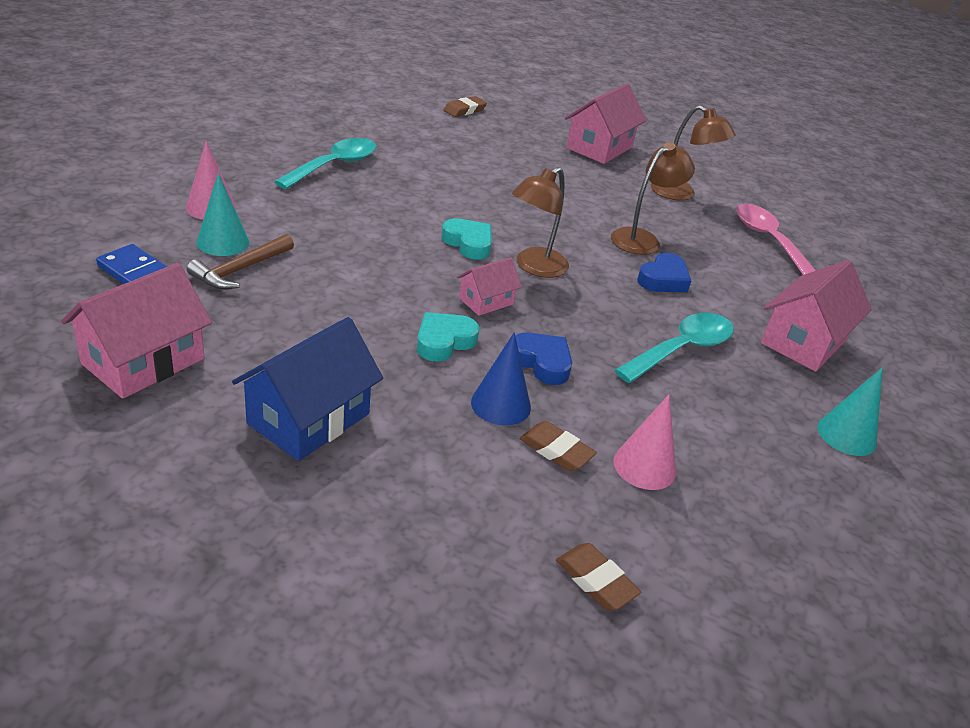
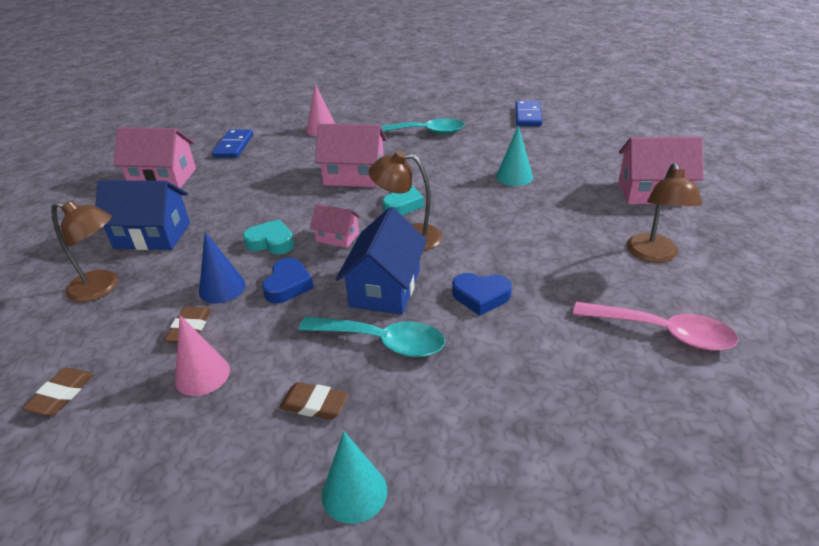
camera: 65 degrees right, 0 degrees up
(223, 242) = (292, 146): turquoise cone -> turquoise cone (514, 176)
(240, 270) = (270, 161): brown hammer -> none
(391, 113) = (528, 116): none -> blue domino
(464, 110) = (589, 130): brown eraser -> brown eraser (314, 404)
(605, 314) = (385, 288): none -> blue house
(642, 238) = (532, 264): brown lamp -> brown lamp (102, 288)
(769, 240) = (662, 332): pink spoon -> pink spoon turned 75 degrees clockwise
(803, 341) = (492, 413): pink house -> pink house (354, 176)

